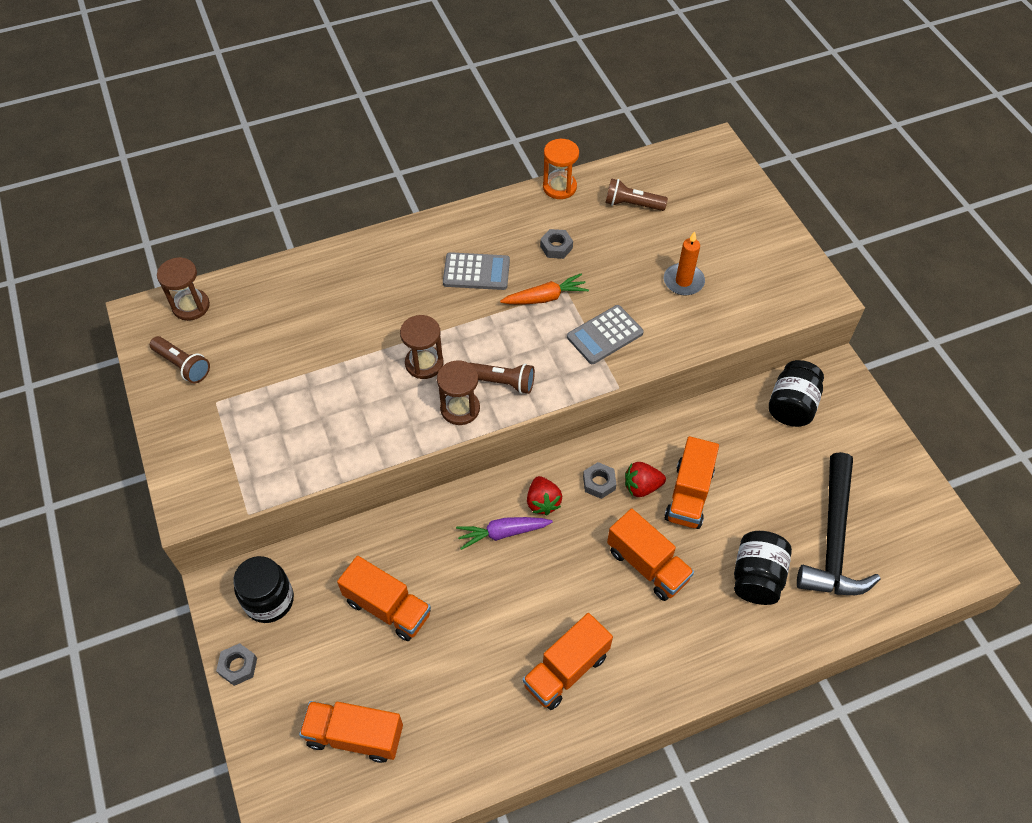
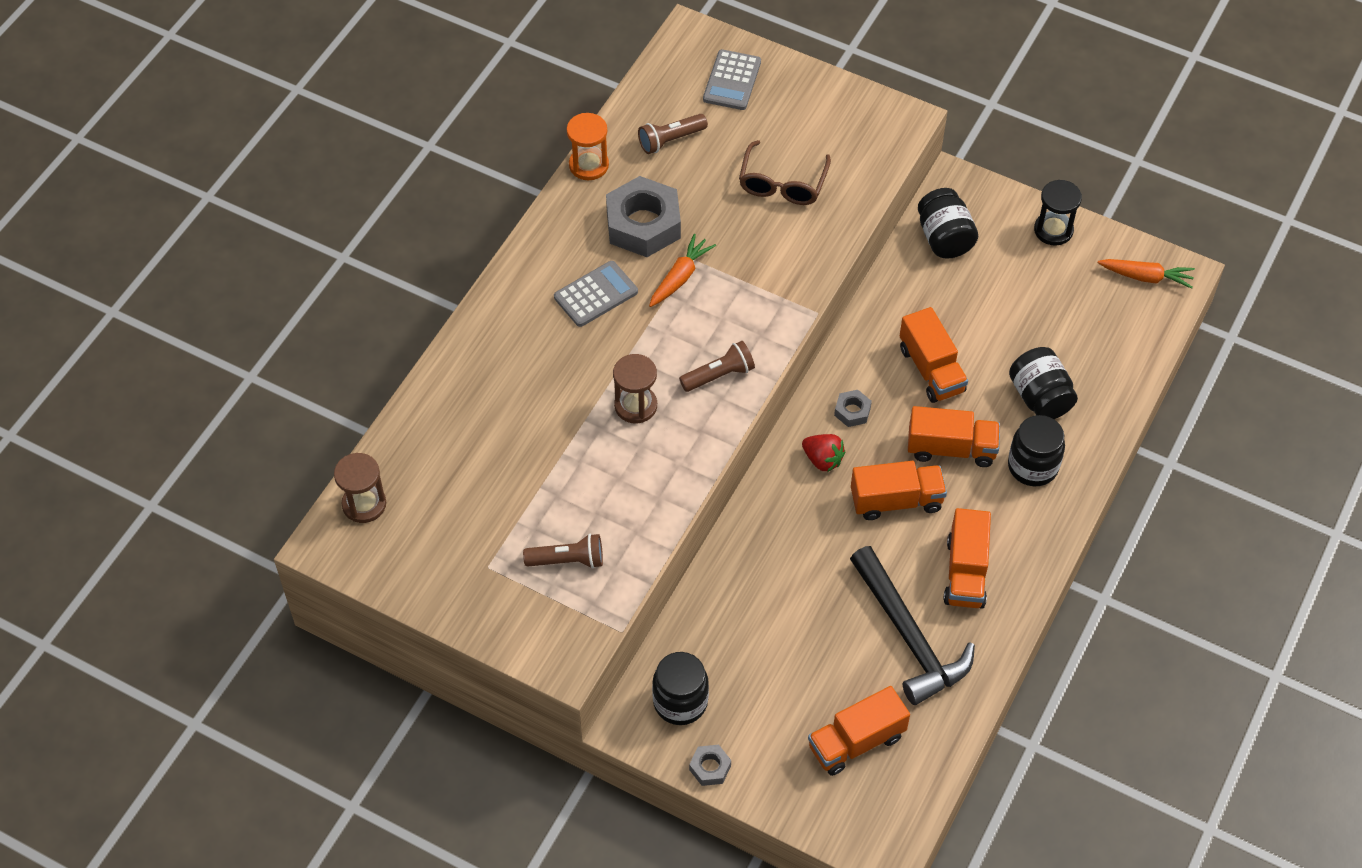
camera: 40 degrees left, 0 degrees up
(183, 365) = (420, 559): brown flashlight -> brown flashlight (568, 560)
(387, 607) = (782, 633): orange truck -> orange truck (896, 501)
(460, 408) = (706, 422): brown hourglass -> none
(503, 533) = (815, 508): purple carrot -> none
(556, 247) = (643, 224): grey nut -> grey nut, size x2.19
(605, 335) = (763, 276): grey calculator -> grey calculator (732, 81)
(641, 487) = (889, 390): red strawberry -> none
(683, 281) = (782, 184): orange candle -> brown glasses
(699, 627) = (1032, 466): none -> black jar
(833, 539) = (1069, 326): black hammer -> black hammer (909, 636)
(887, 457) = (1053, 230): none -> black hourglass
(936, 545) = (1146, 277): none -> orange carrot

